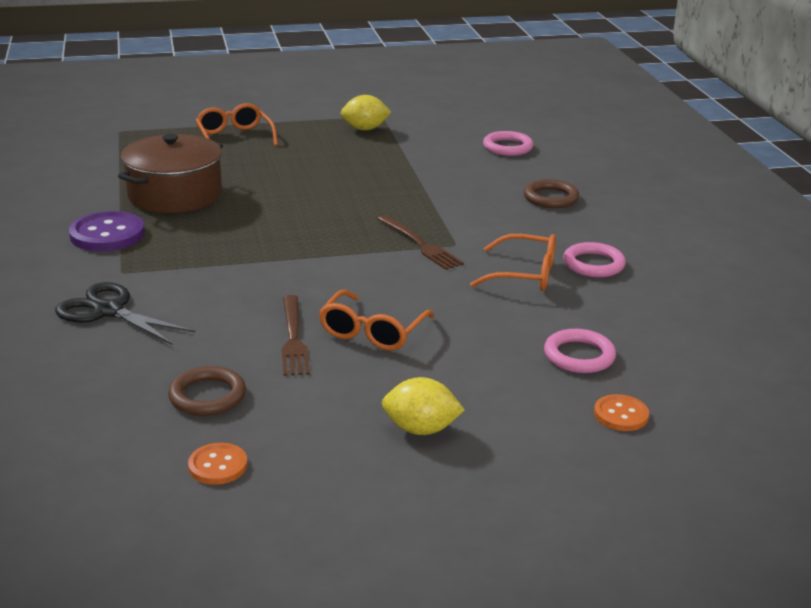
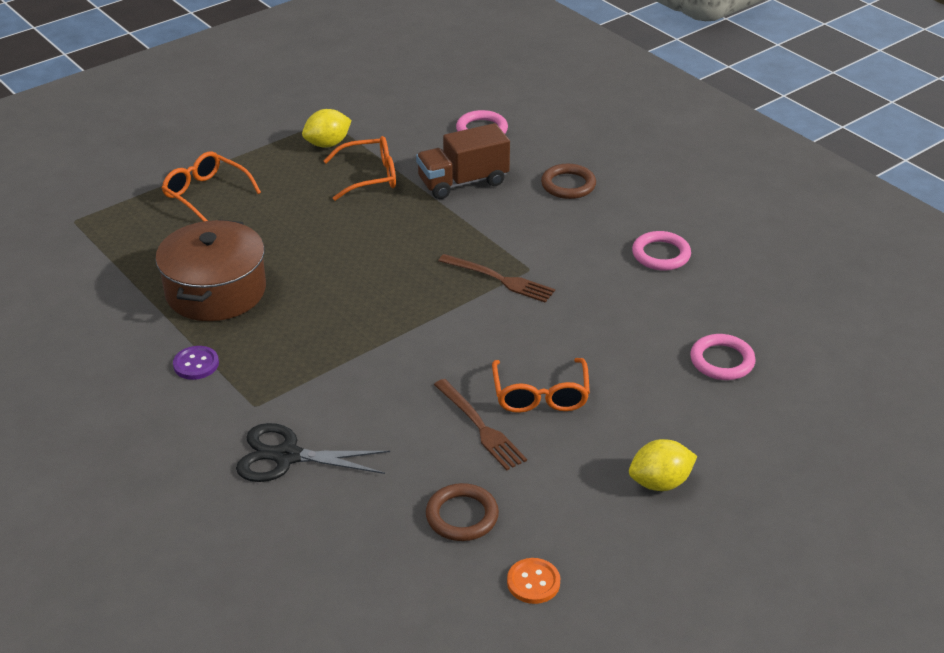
camera: 25 degrees left, 10 degrees up
(107, 234) = (196, 364): purple button -> purple button, size x0.58
(455, 175) = (463, 182): none -> brown truck
(524, 274) = (613, 286): orange glasses -> orange glasses (369, 177)
(621, 415) = (794, 410): orange button -> none

